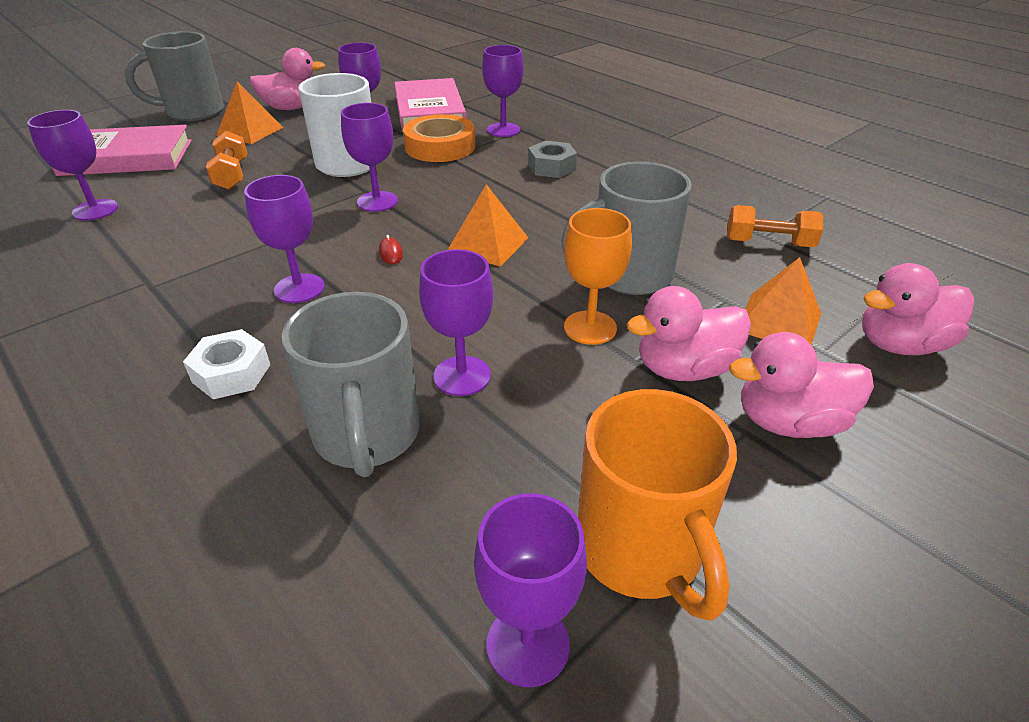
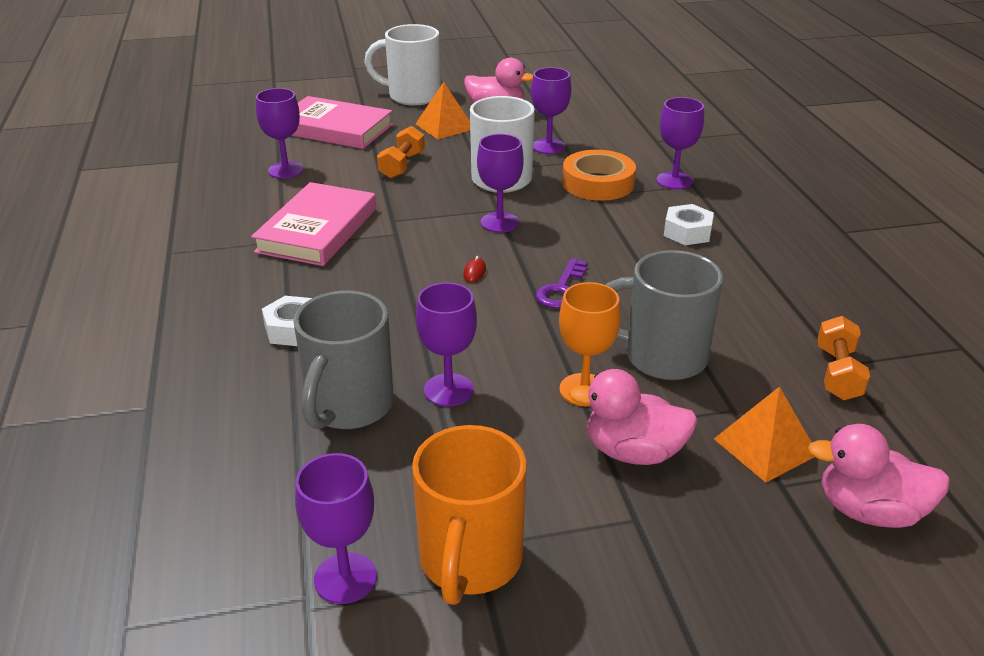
camera: 30 degrees right, 5 degrees down
(193, 112) = (412, 96): grey mug -> white mug
(299, 288) = (383, 280): purple goblet -> none
(429, 111) = (619, 143): pink book -> pink book (317, 230)
(488, 244) = (561, 289): orange pyramid -> purple key
(551, 167) = (687, 232): grey nut -> white nut
(768, 243) = (837, 373): orange dumbbell -> orange dumbbell turned 60 degrees clockwise
(789, 422) = (682, 528): pink duck -> none

